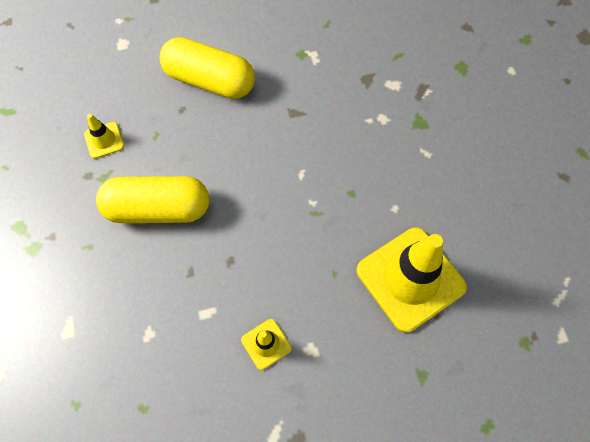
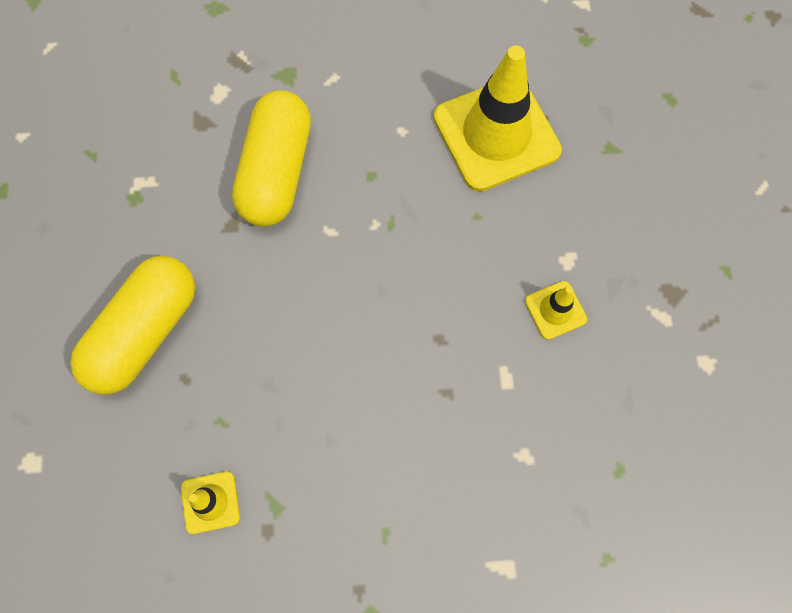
camera: 80 degrees left, 5 degrees up
(158, 209) = (344, 428): yellow capsule -> yellow capsule (276, 171)

